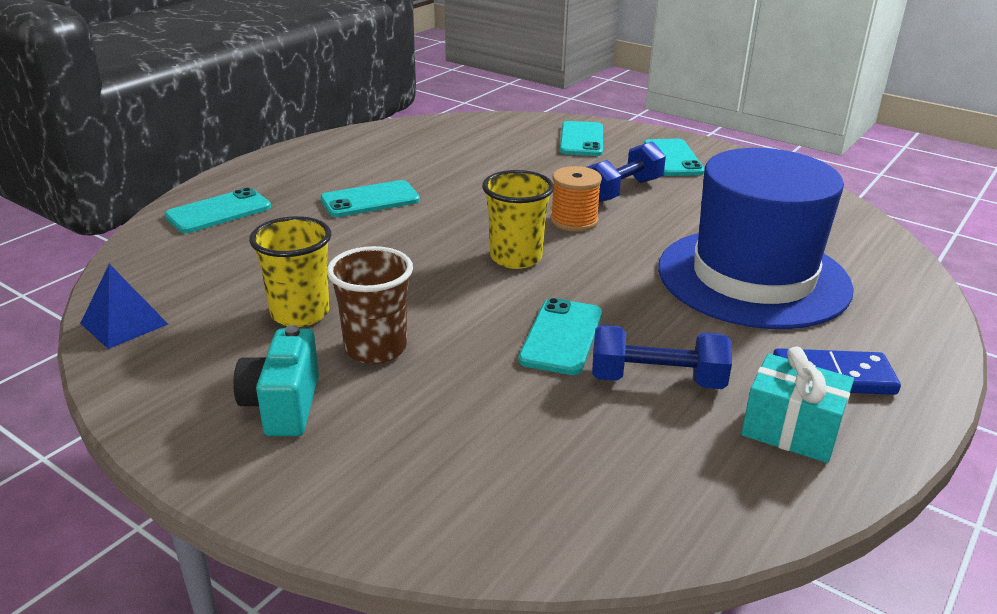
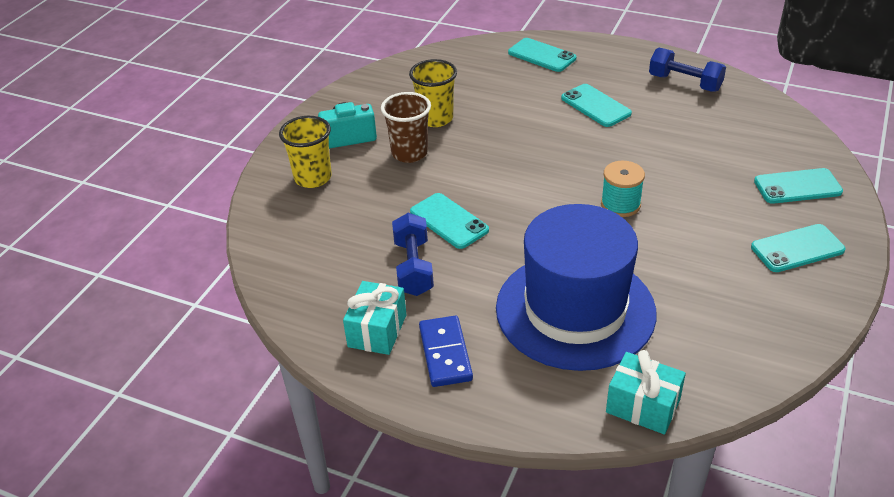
camera: 80 degrees right, 10 degrees up
(124, 323) = (403, 69): blue pyramid -> none
(516, 258) = (544, 185): yellow cup -> yellow cup (313, 178)
(561, 337) = (449, 221): turquoise phone -> turquoise phone turned 45 degrees clockwise
(574, 221) = (620, 204): orange spool -> turquoise spool
(622, 191) = (696, 224): blue dumbbell -> blue dumbbell (685, 83)
(897, 267) = (643, 406): none -> turquoise gift

